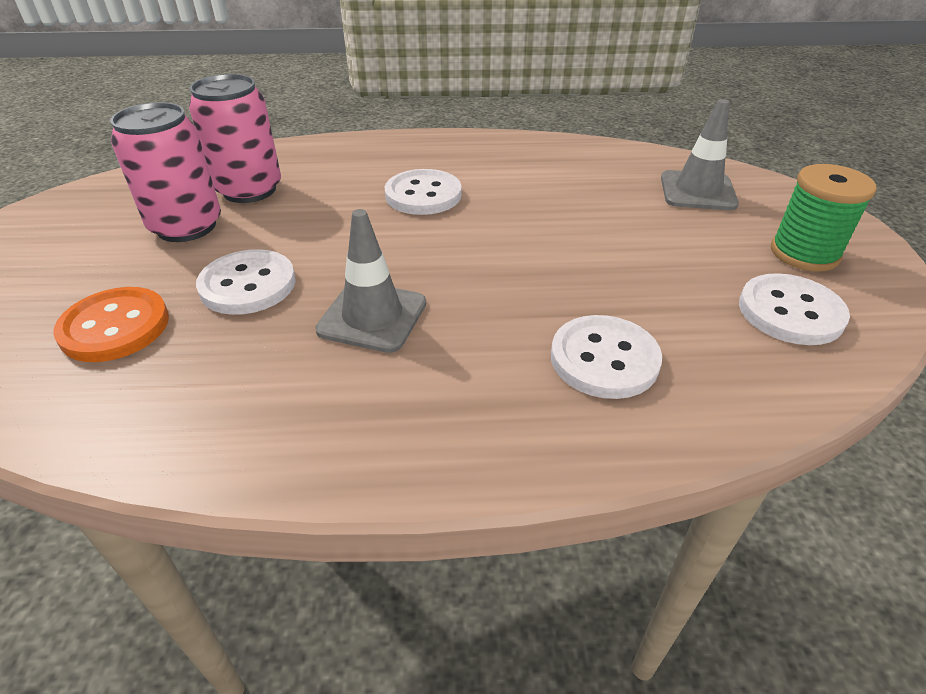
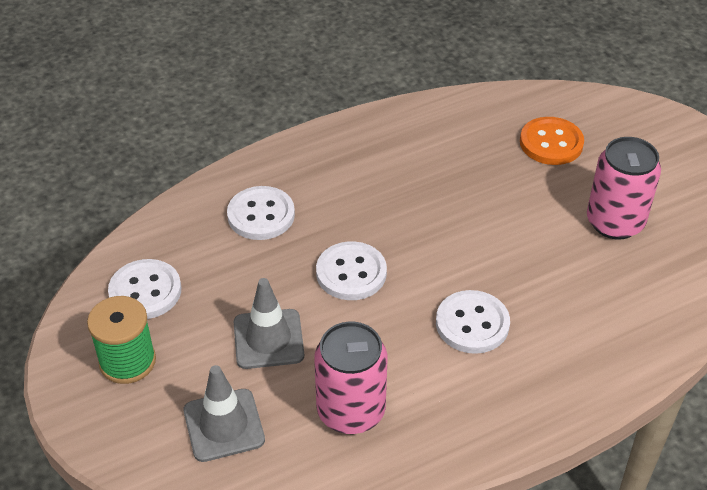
camera: 155 degrees right, 5 degrees up
(248, 285) = (512, 192): white button -> white button (351, 273)
(249, 190) = (620, 276): pink can -> pink can (351, 411)
(372, 317) = (413, 197): grey traffic cone -> grey traffic cone (268, 339)

